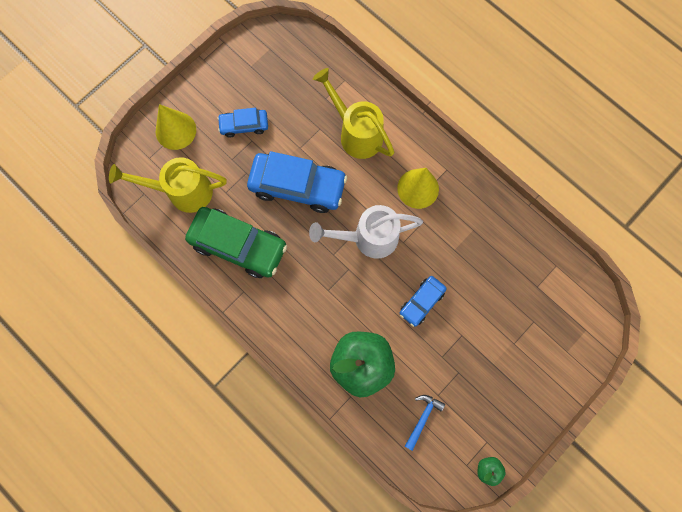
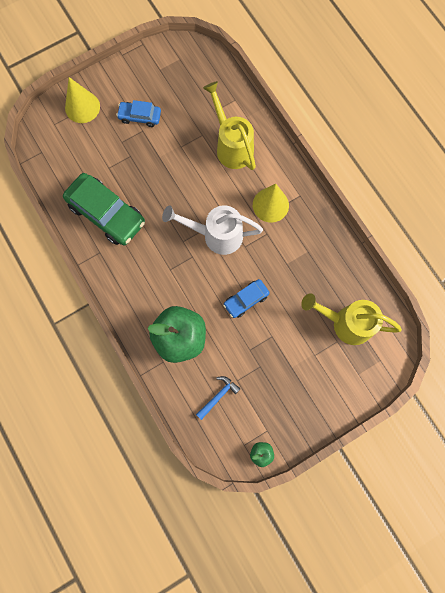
camera: 15 degrees right, 0 degrees up
(182, 191) = (73, 158): yellow watering can -> yellow watering can (346, 323)
(297, 186) = (170, 177): blue car -> none

